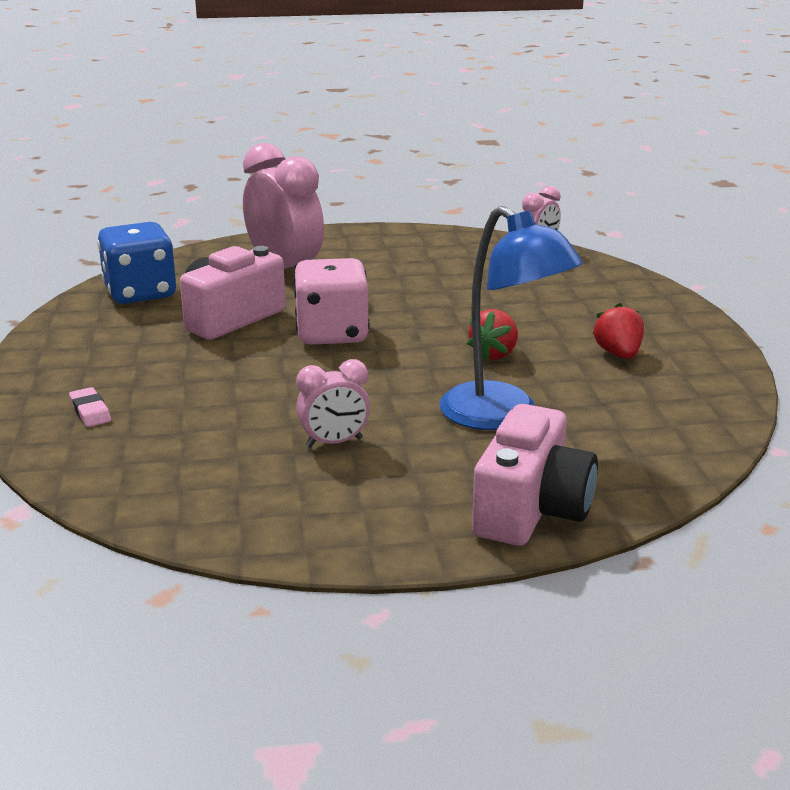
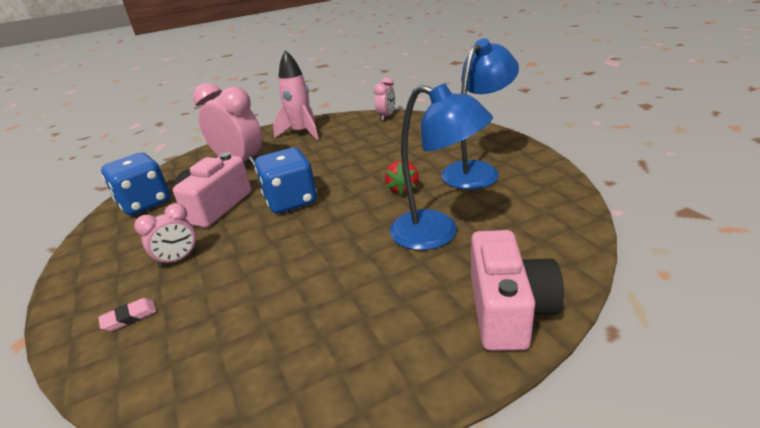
camera: 15 degrees left, 5 degrees up
(90, 411) = (129, 317): pink eraser -> pink eraser turned 75 degrees counterclockwise
(332, 334) = (291, 201): pink dice -> blue dice
(334, 443) = (333, 291): pink clock -> pink clock (178, 259)
(394, 246) = (302, 133): none -> pink rocket
(618, 354) = (477, 170): red strawberry -> blue lamp

